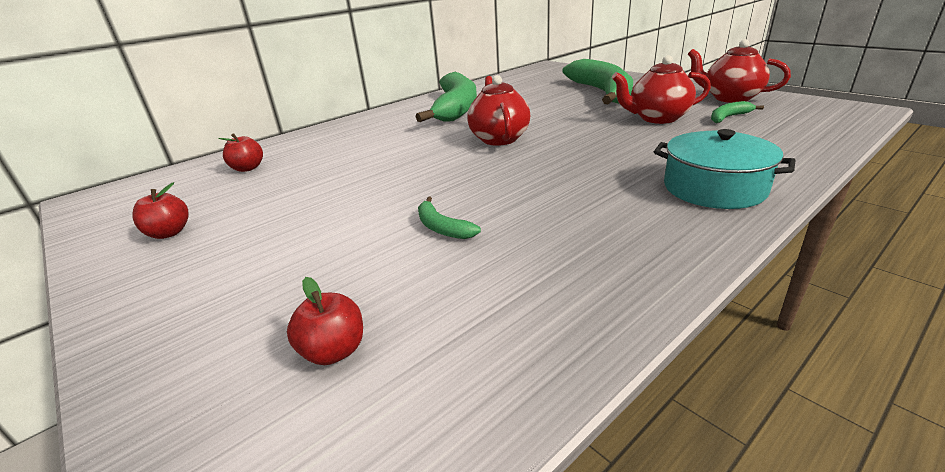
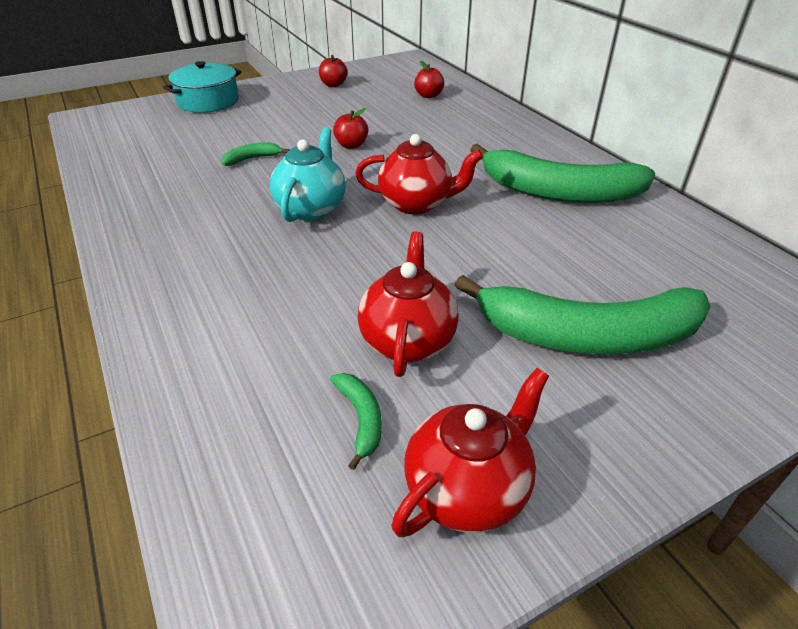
camera: 100 degrees right, 10 degrees up
(334, 351) = (170, 128): red apple -> red apple (351, 145)
(536, 171) = (311, 208): none -> turquoise teapot
(714, 188) = (182, 291): turquoise pot -> turquoise pot (208, 101)

